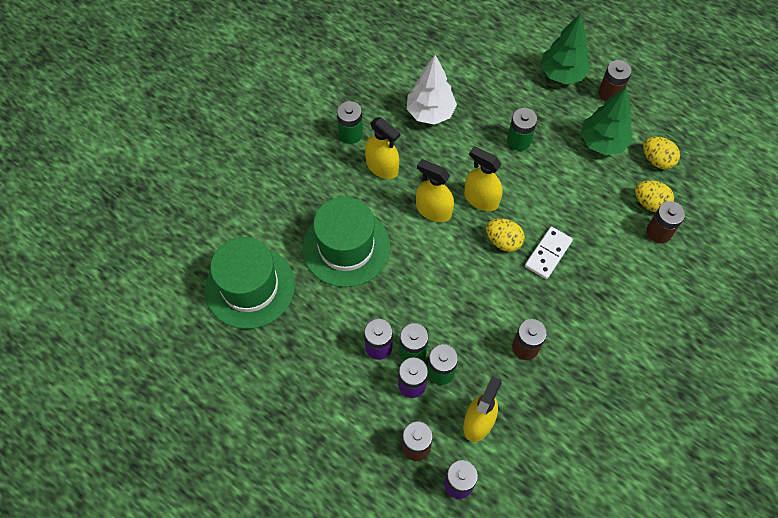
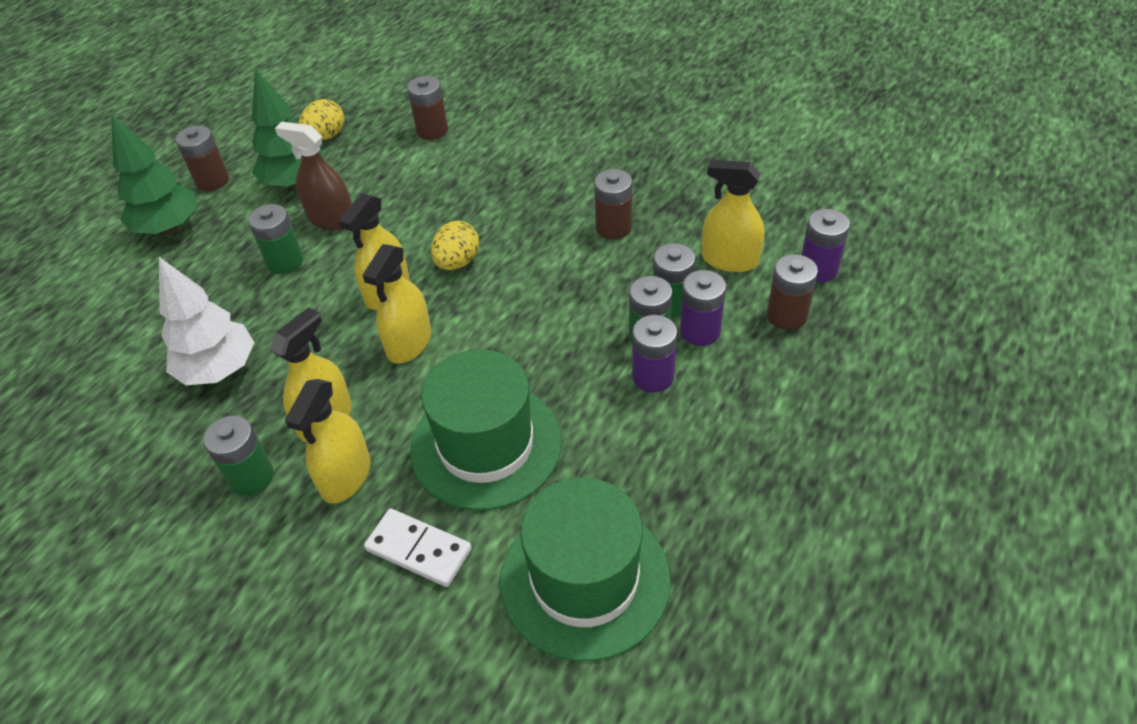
camera: 95 degrees left, 15 degrees down
(340, 177) = (346, 476): none -> yellow spray bottle
(548, 254) = (473, 218): white domino -> white domino (419, 549)
(559, 166) = (331, 219): none -> brown spray bottle
(650, 203) = (390, 139): yellow egg -> none

